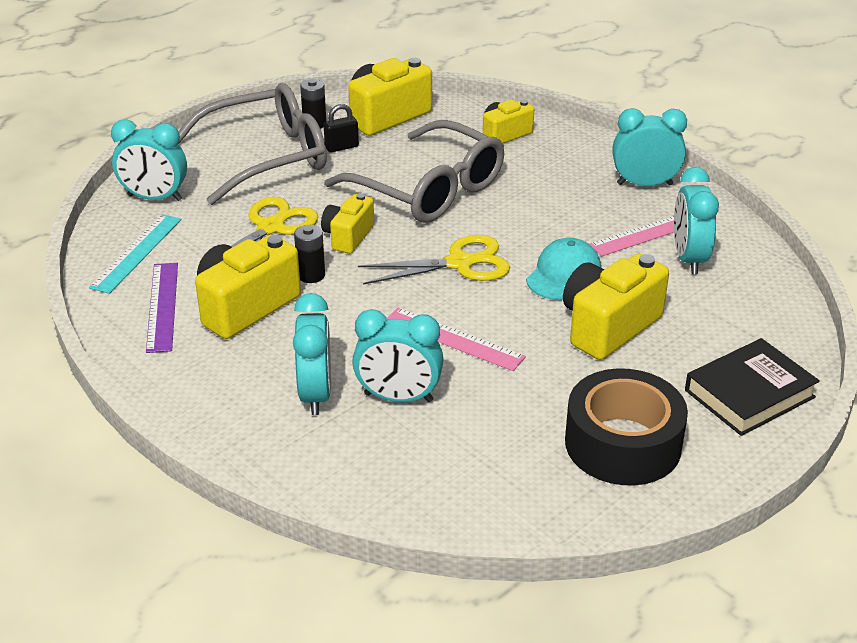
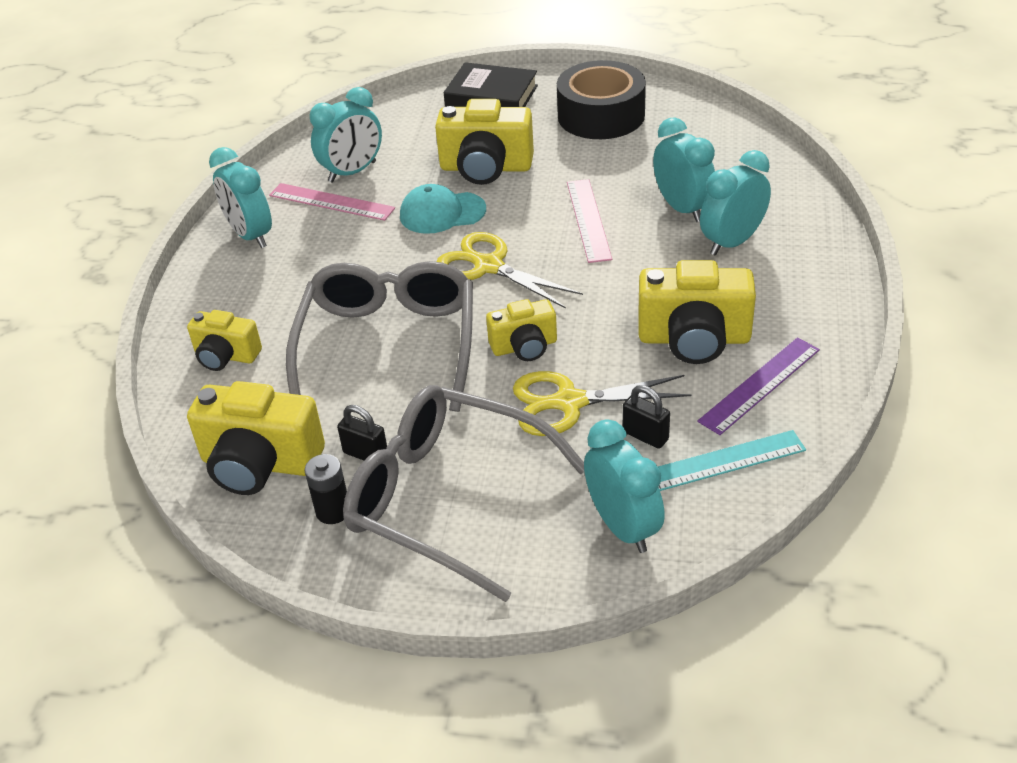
camera: 125 degrees left, 5 degrees up
(200, 239) = (645, 436): none -> black padlock
(311, 275) = (606, 331): black battery -> none

